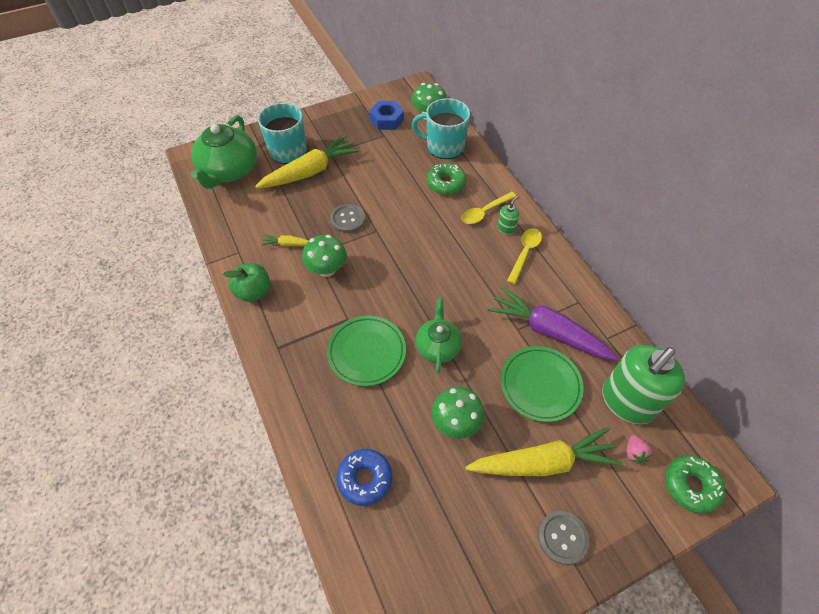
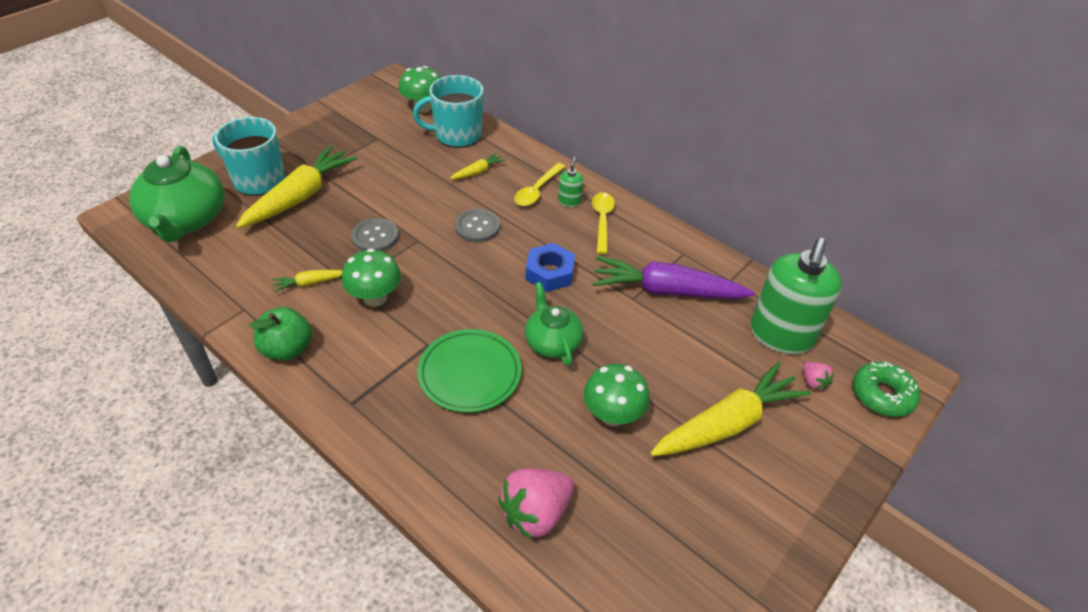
camera: 25 degrees left, 10 degrees down
(365, 479) = (536, 513): blue donut -> pink strawberry
(386, 119) = (373, 121): blue nut -> blue nut (549, 273)
(446, 183) = (477, 172): green donut -> yellow carrot
(540, 385) = (685, 347): green plate -> none
(562, 537) = (786, 492): grey button -> grey button (477, 227)

